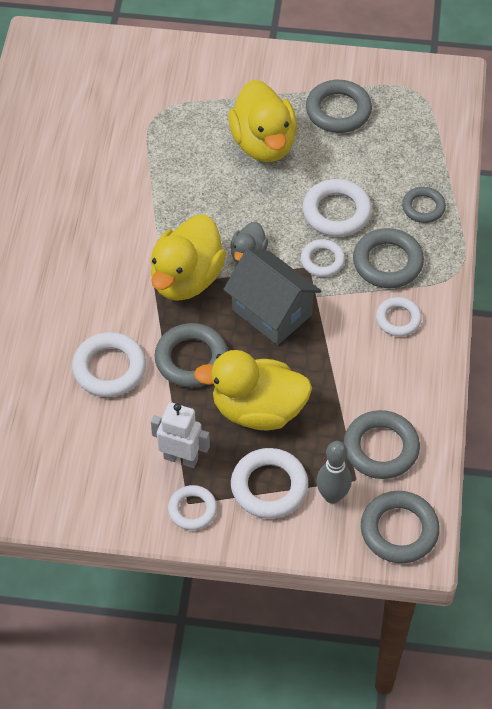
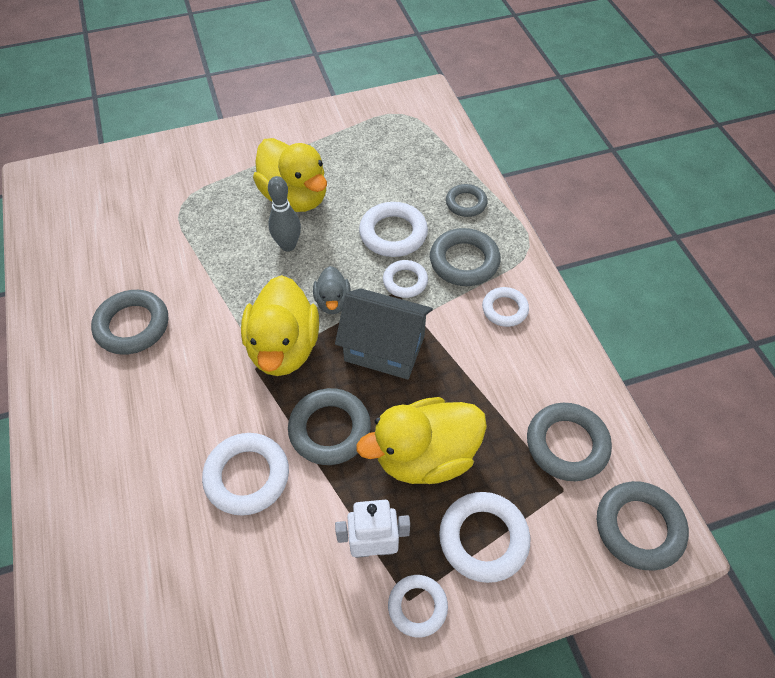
camera: 25 degrees left, 0 degrees up
(332, 496) = (552, 519): grey bowling pin -> grey bowling pin (288, 245)
(338, 111) = (346, 149): grey ring -> grey ring (132, 326)

